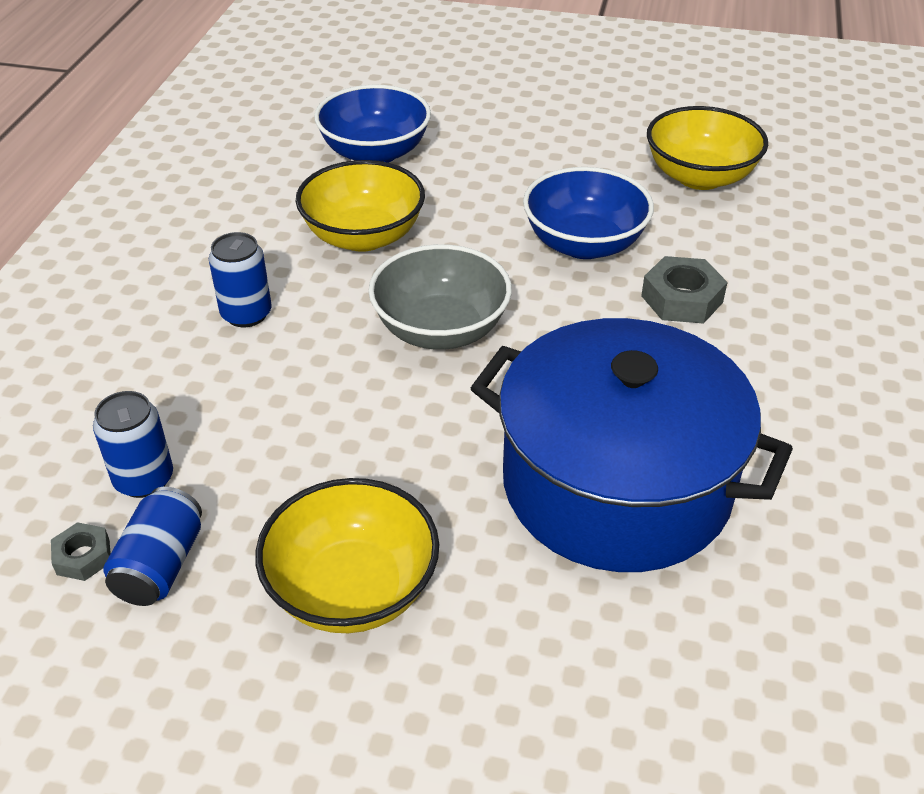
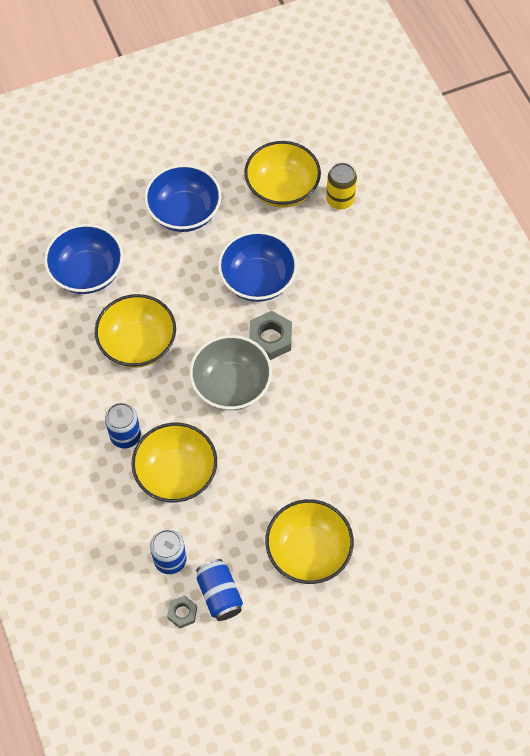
camera: 35 degrees left, 20 degrees up
(264, 386) = (176, 473): none -> yellow bowl
(548, 150) = (184, 212): none -> blue bowl
(616, 484) = (376, 428): blue pot -> none
(682, 299) = (332, 292): grey nut -> grey nut (270, 338)
(775, 216) = (340, 200): none -> yellow can

